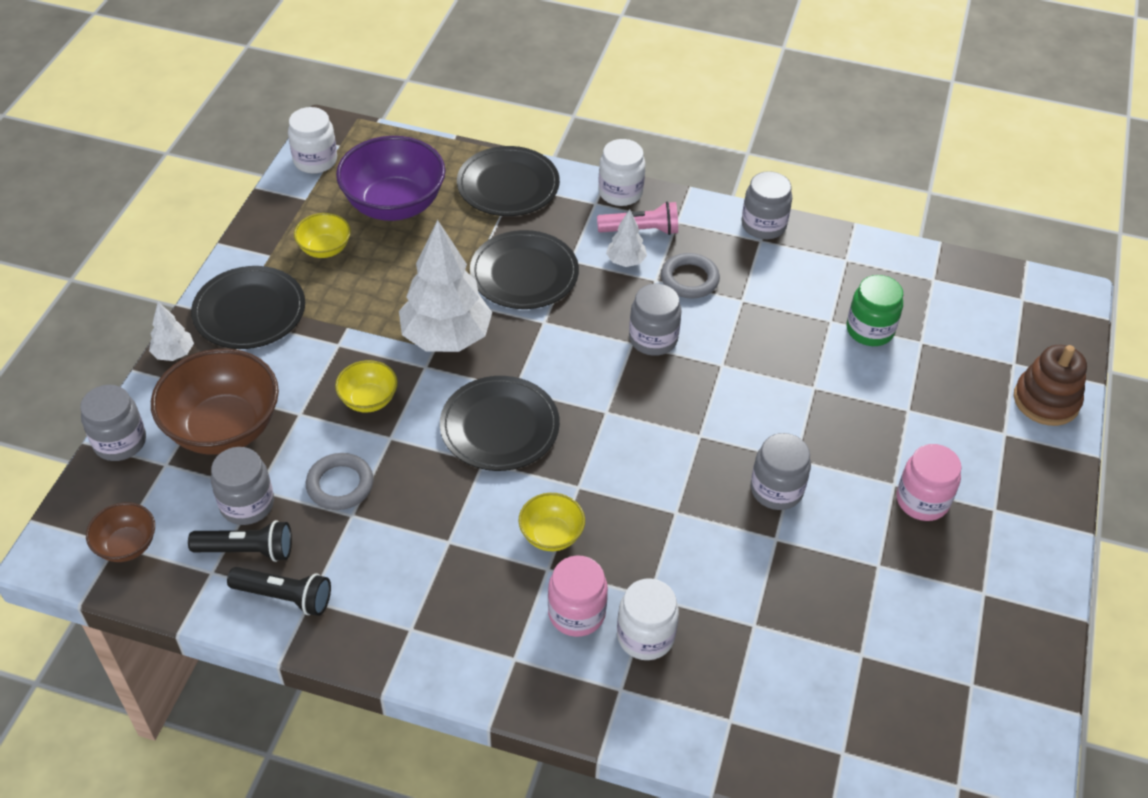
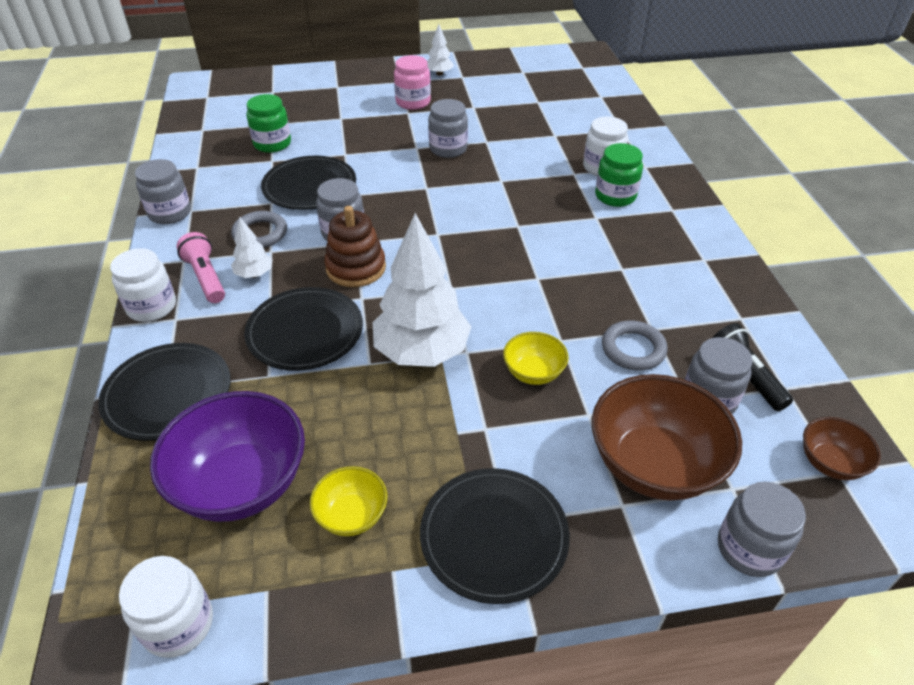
camera: 115 degrees left, 5 degrees down
(174, 353) = (605, 576): white tree -> white tree (439, 74)
(284, 597) = (754, 333): black flashlight -> none
(499, 427) = (496, 282): black plate -> black plate (309, 186)
(551, 535) = (569, 224): yellow bowl -> none
(576, 613) = (615, 196): pink jar -> green jar
(1046, 400) = (299, 78): brown stacking toy -> brown stacking toy (356, 268)

